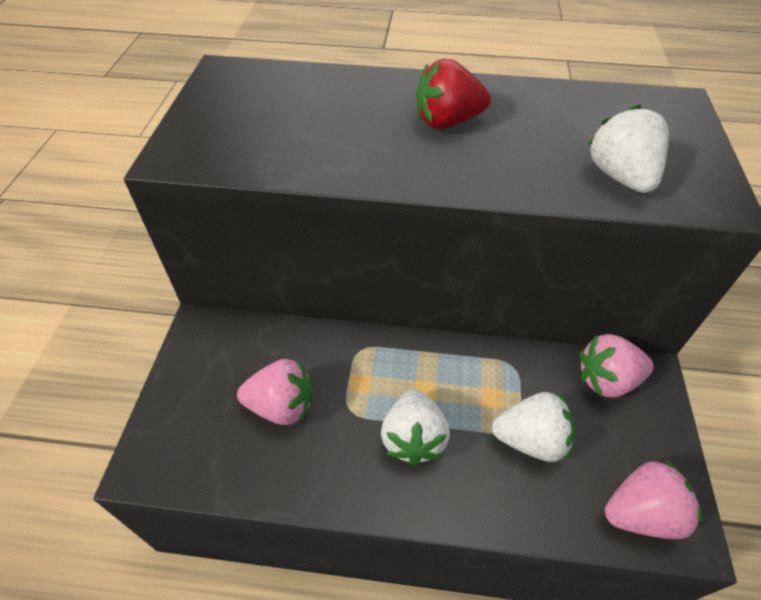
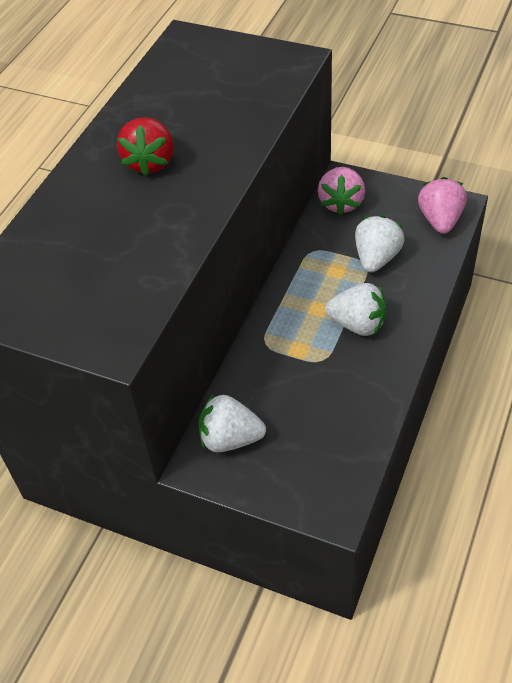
camera: 70 degrees left, 0 degrees up
(281, 406) = (305, 406): pink strawberry -> none
(620, 176) = (256, 92): white strawberry -> white strawberry (230, 439)

